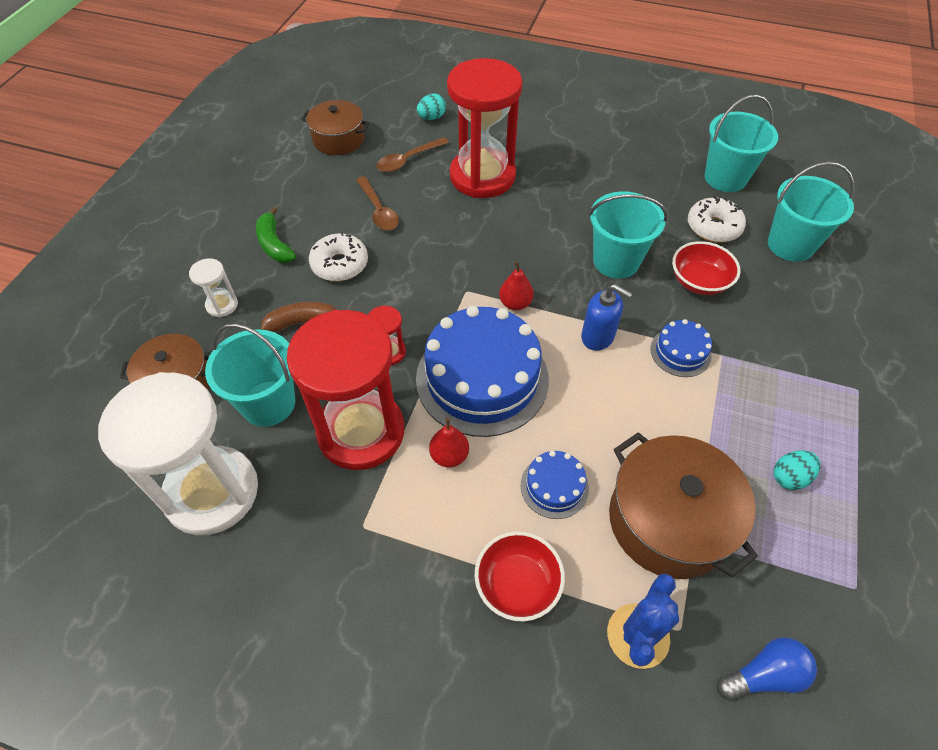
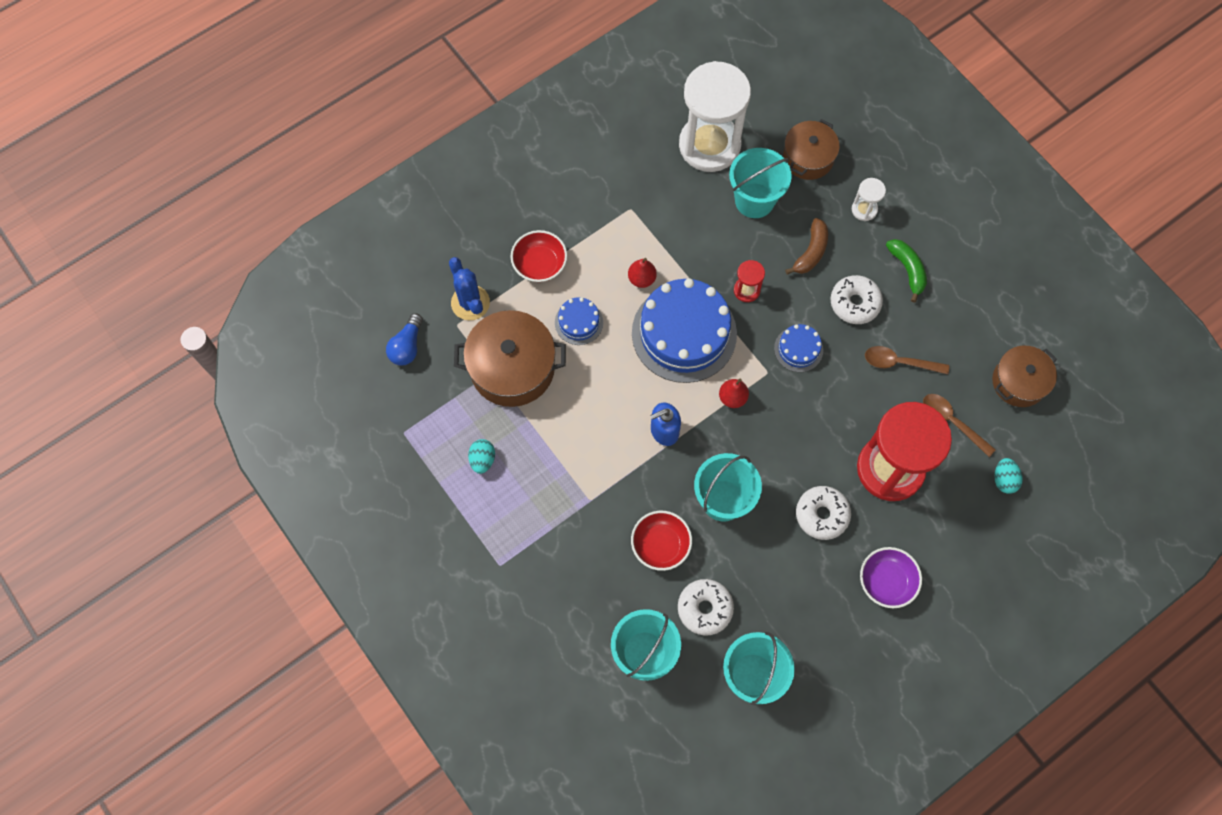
camera: 125 degrees right, 15 degrees up
(274, 244) = (907, 270): green banana -> green banana turned 60 degrees clockwise
(361, 432) = (695, 240): red hourglass -> none
(408, 160) = (952, 422): brown spoon -> brown spoon turned 45 degrees counterclockwise
(562, 197) = (822, 515): none -> white donut
(574, 142) = (886, 581): none -> purple bowl
(680, 352) = (612, 475): blue cake -> blue cake (798, 349)

